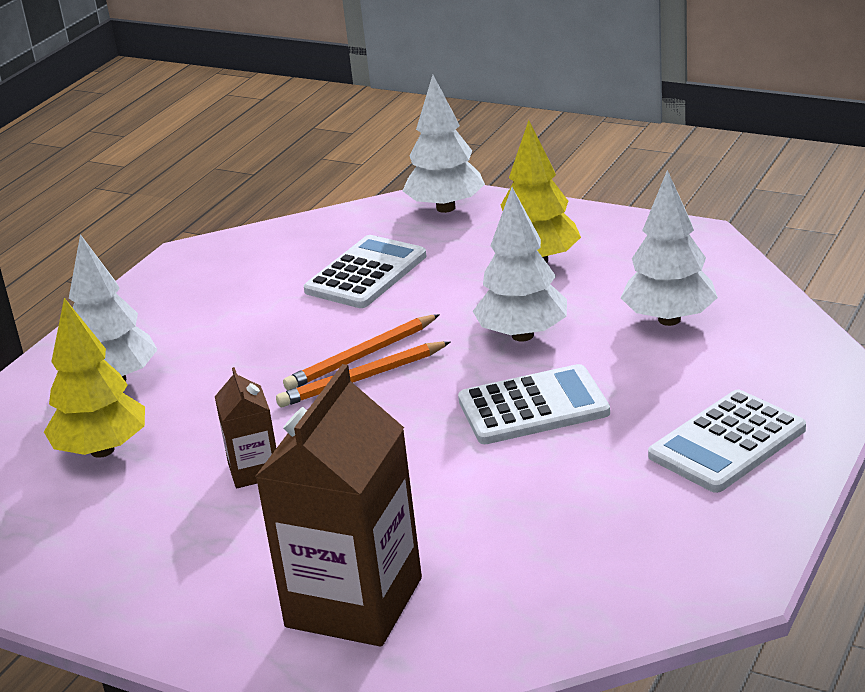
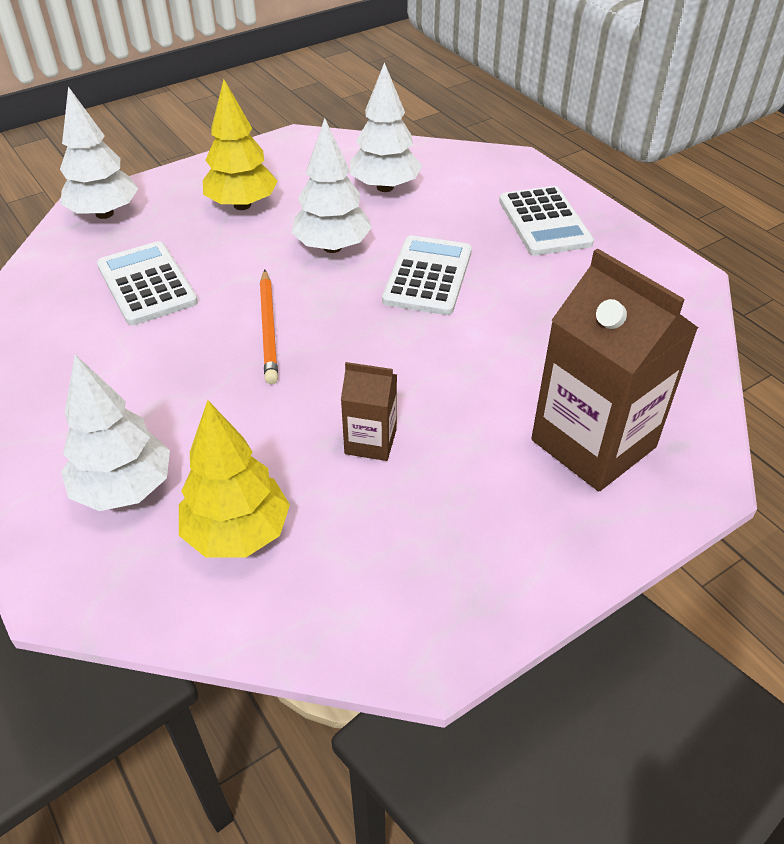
camera: 65 degrees left, 15 degrees up
(362, 378) = (301, 339): orange pencil -> none

